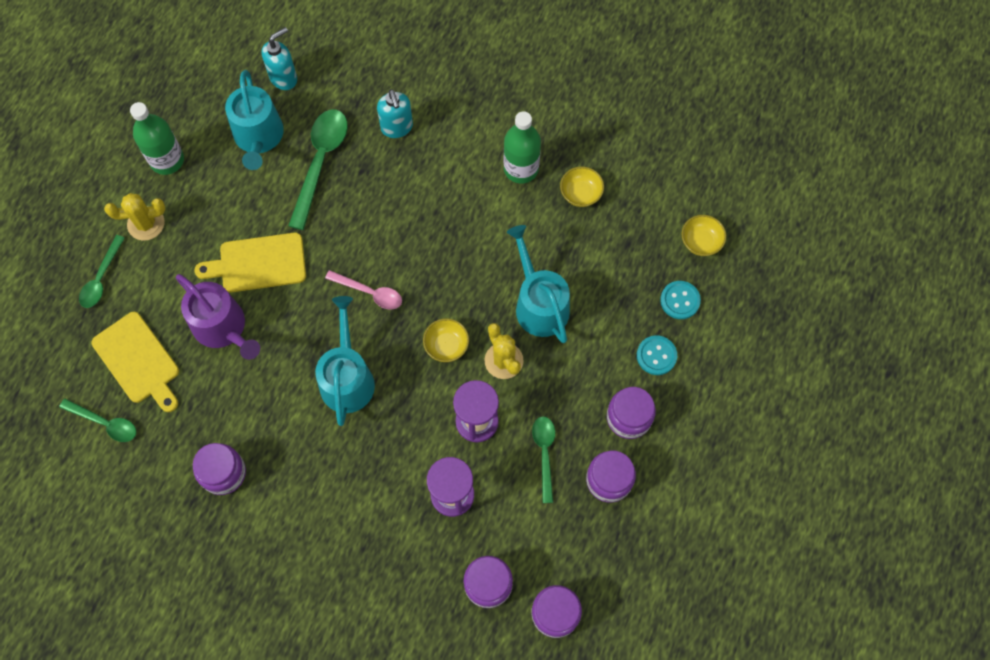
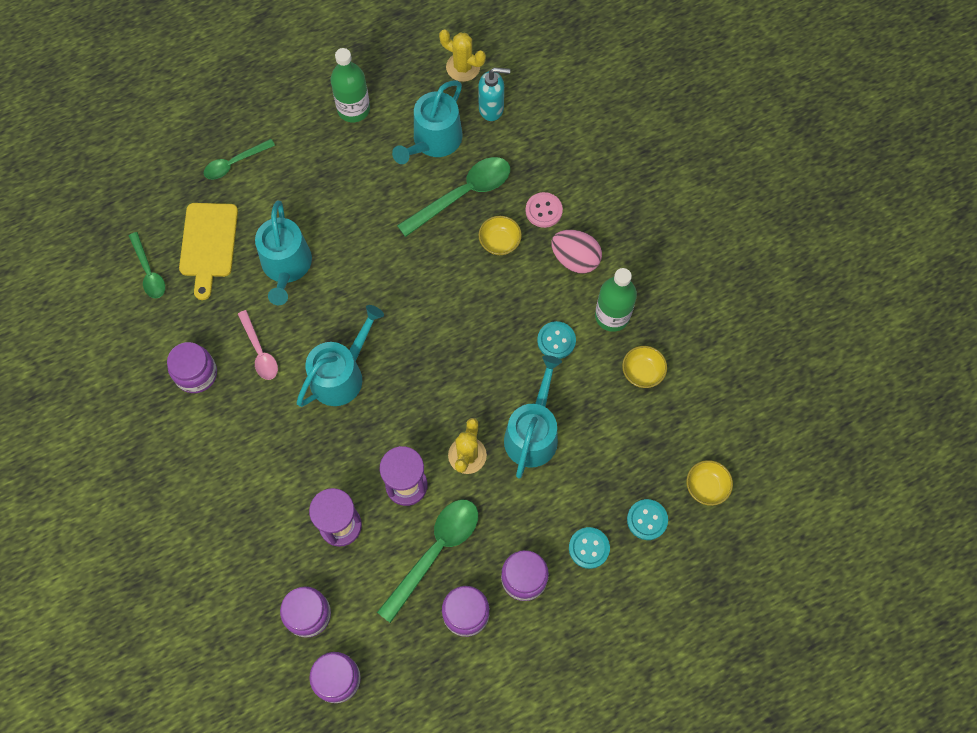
camera: 40 degrees right, 0 degrees up
(146, 224) = (298, 146): yellow cactus -> yellow cactus (463, 67)
(223, 328) = (286, 266): purple watering can -> turquoise watering can
(258, 263) = (351, 237): yellow cutting board -> none
(370, 293) = (413, 323): pink spoon -> pink spoon (259, 351)
(397, 127) = (543, 210): turquoise soap dispenser -> pink button
(446, 346) = (434, 409): yellow bowl -> yellow bowl (499, 242)
(454, 147) = (575, 259): none -> pink egg
(495, 220) = (556, 340): none -> turquoise button
(544, 453) = (435, 552): green spoon -> green spoon, size x1.66

